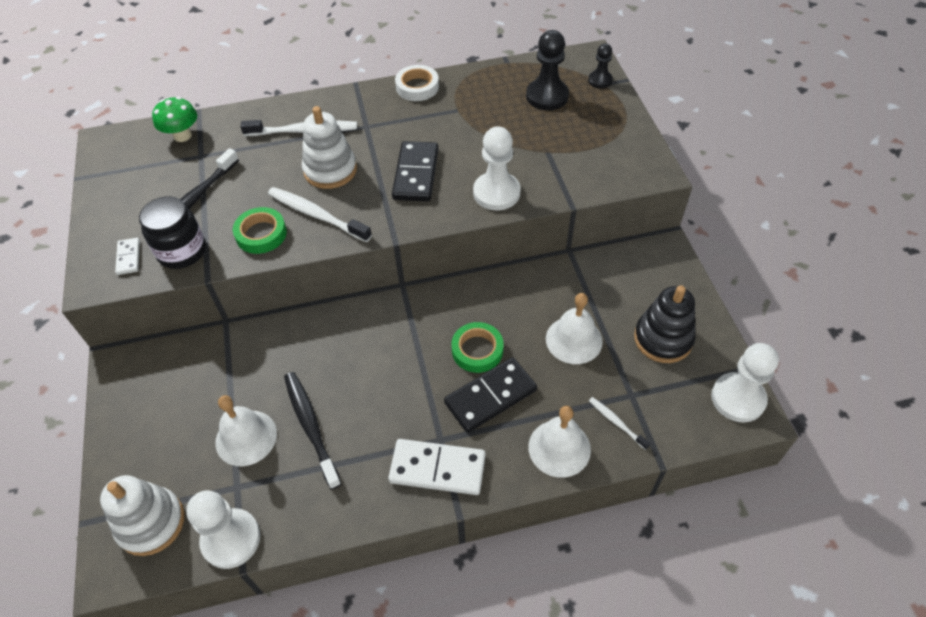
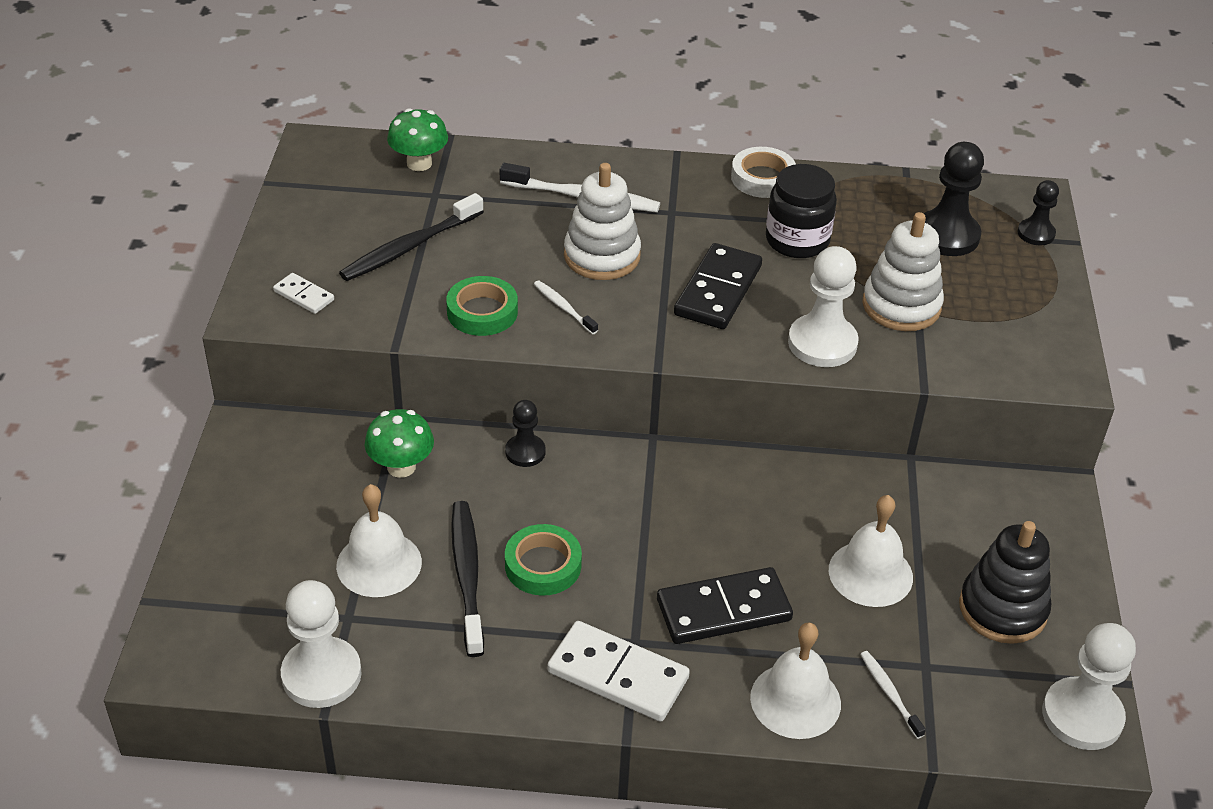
camera: 15 degrees right, 10 degrees down
(129, 257) = (304, 295): white domino -> white domino turned 60 degrees counterclockwise
(151, 523) = (228, 626): white stacking toy -> white stacking toy (901, 306)
(182, 251) = (373, 306): black jar -> black jar (797, 240)
(239, 358) = (401, 467): none -> green mushroom
(316, 215) = (563, 307): white toothbrush -> white toothbrush, size x0.53
(321, 321) = (525, 452): none -> black pawn
(477, 350) = (727, 548): green tape -> green tape (543, 565)

